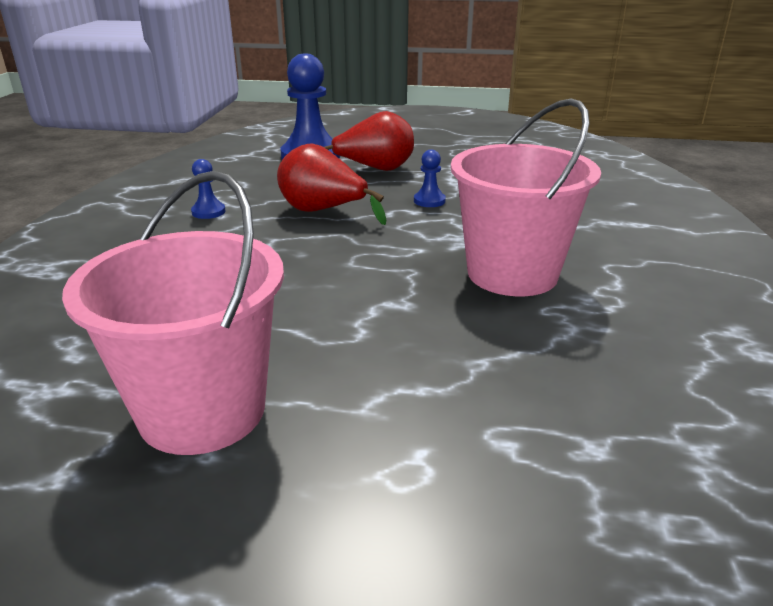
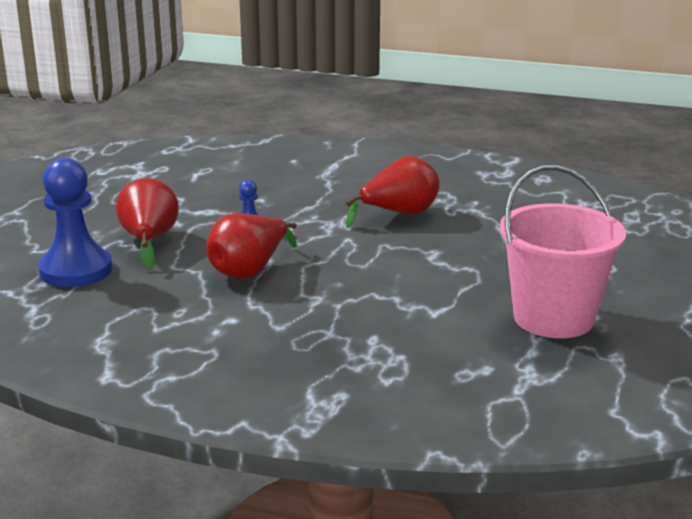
camera: 80 degrees left, 5 degrees down
(208, 212) = (219, 325): blue pawn -> none
(512, 273) = (399, 214): pink bucket -> red pear

